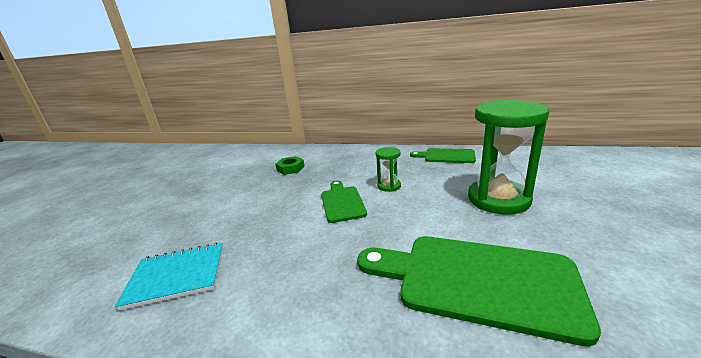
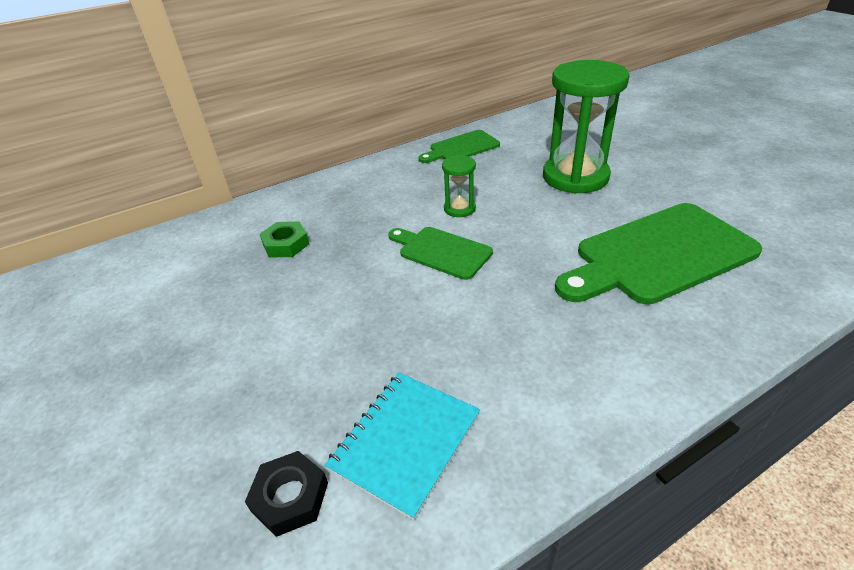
camera: 45 degrees left, 15 degrees up
(121, 264) = (290, 497): none -> black nut

